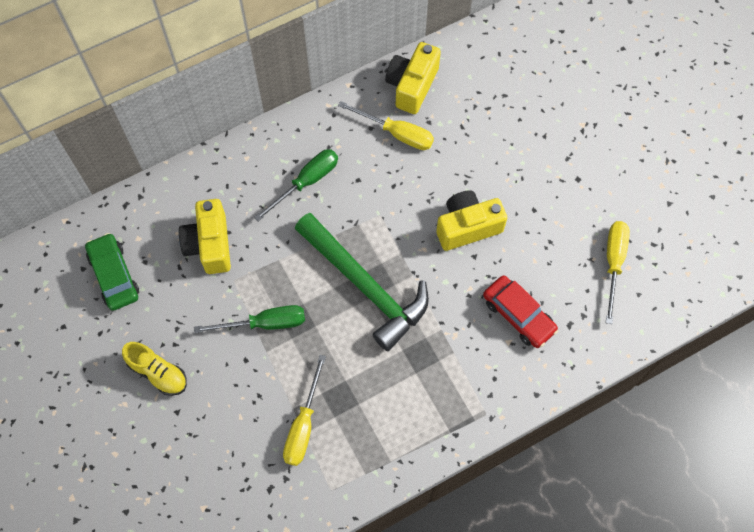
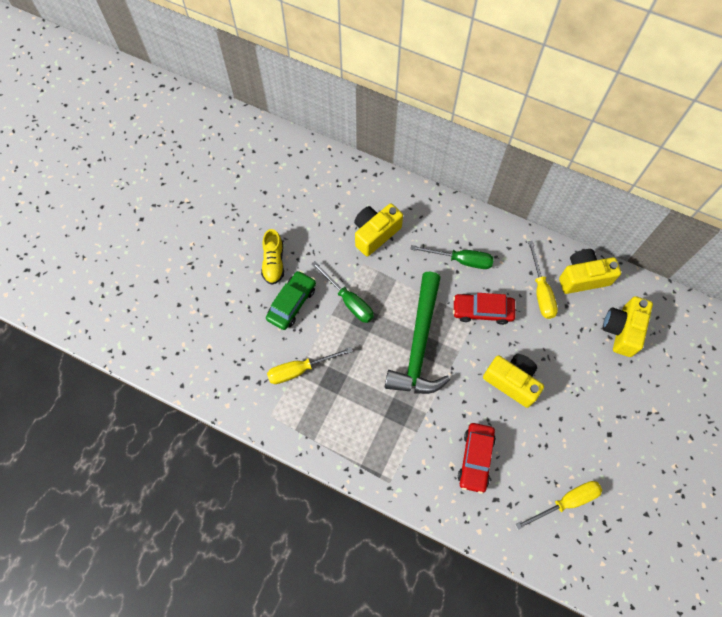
camera: 55 degrees right, 0 degrees up
(114, 275) = (315, 196): green car -> green car (292, 303)
(376, 201) = (482, 311): none -> red car
(489, 93) = (621, 330): none -> yellow camera

